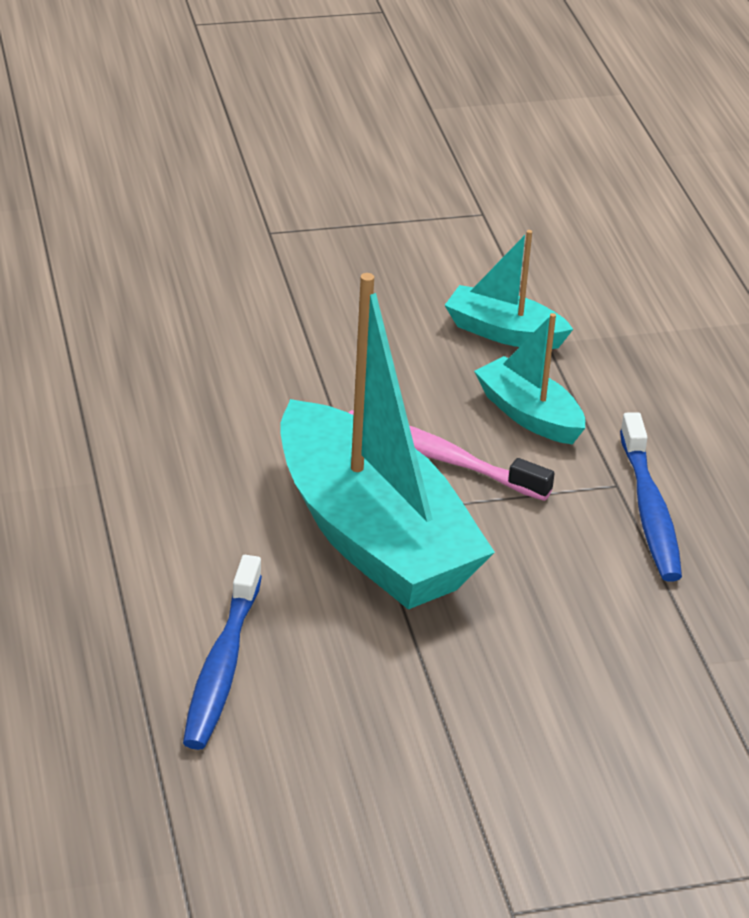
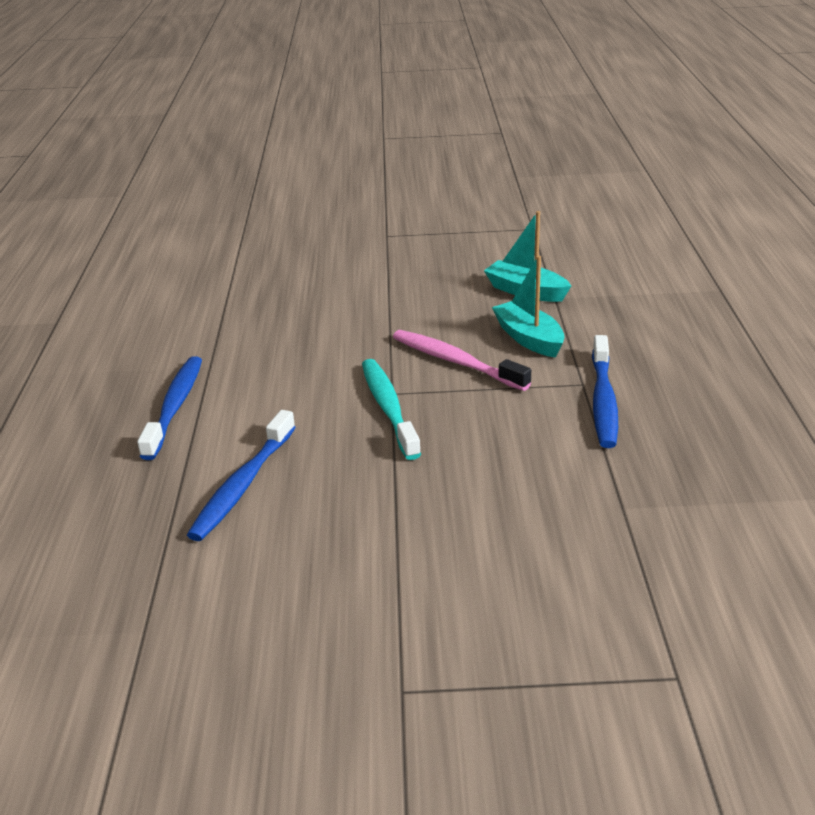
camera: 15 degrees right, 5 degrees down
(76, 552) = (175, 407): none -> blue toothbrush
(373, 537) = (388, 408): turquoise boat -> turquoise toothbrush

